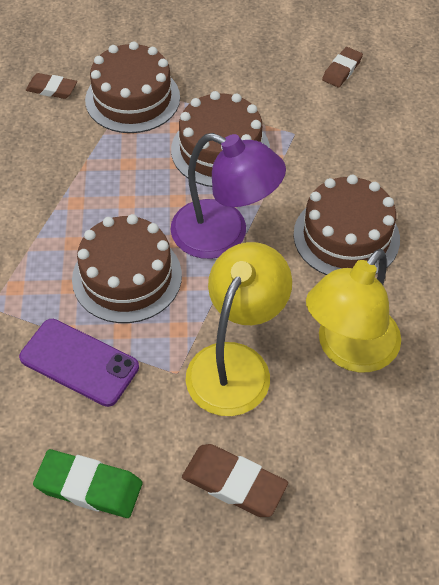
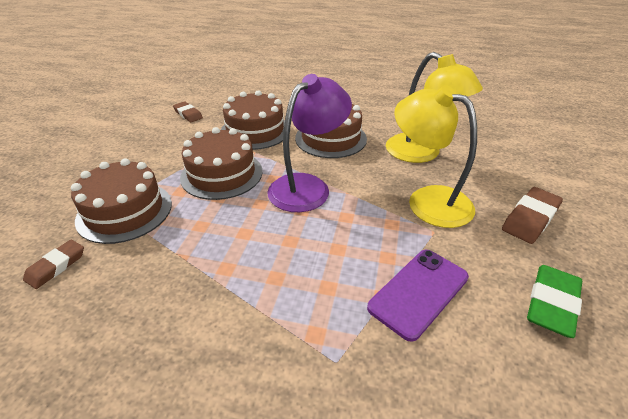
camera: 75 degrees left, 15 degrees down
(127, 277) = (330, 246): brown cake -> brown cake (255, 131)

